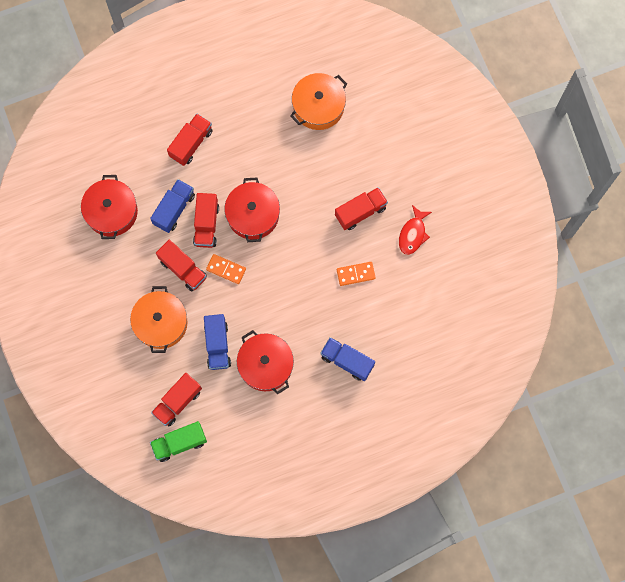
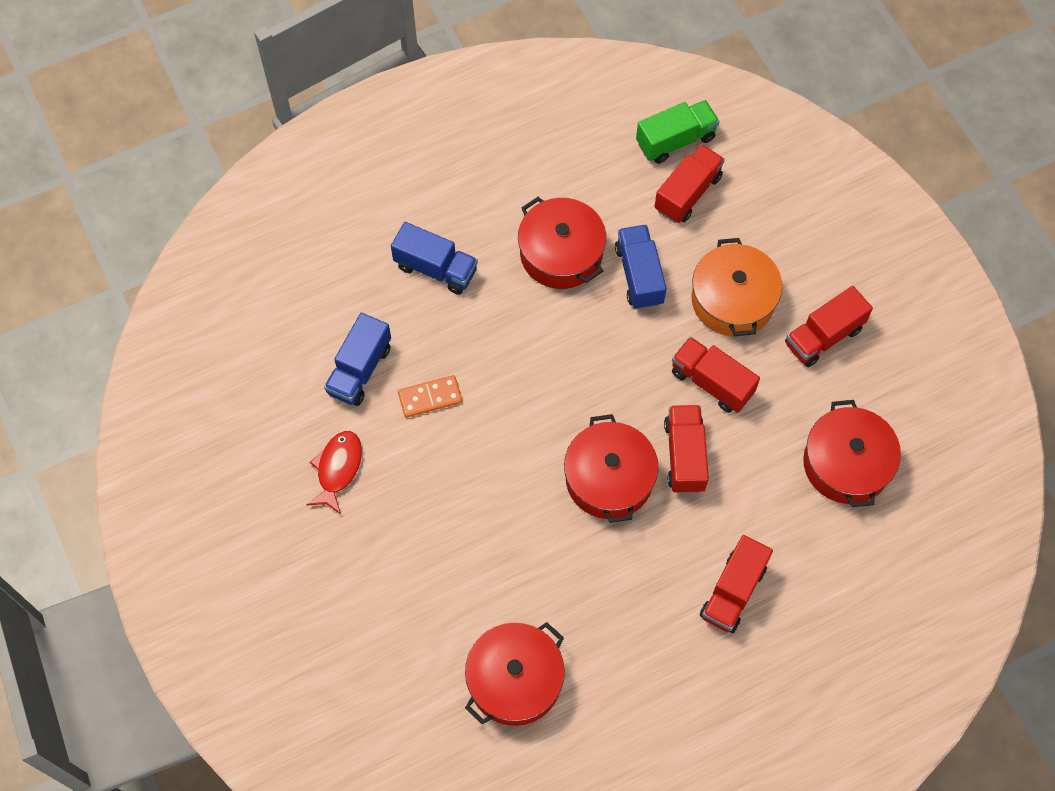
camera: 175 degrees right, 10 degrees down
(174, 209) = (743, 476): blue truck -> blue truck (360, 370)
(226, 269) = (642, 388): orange domino -> none
(318, 106) = (515, 680): orange pot -> red pot
(360, 212) = (428, 498): red truck -> red truck (823, 336)

